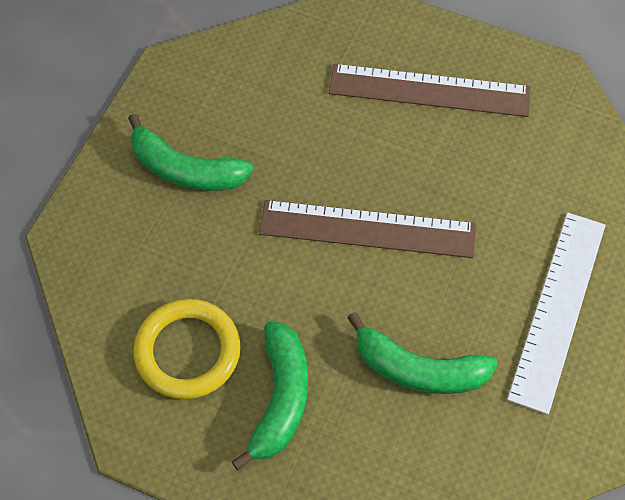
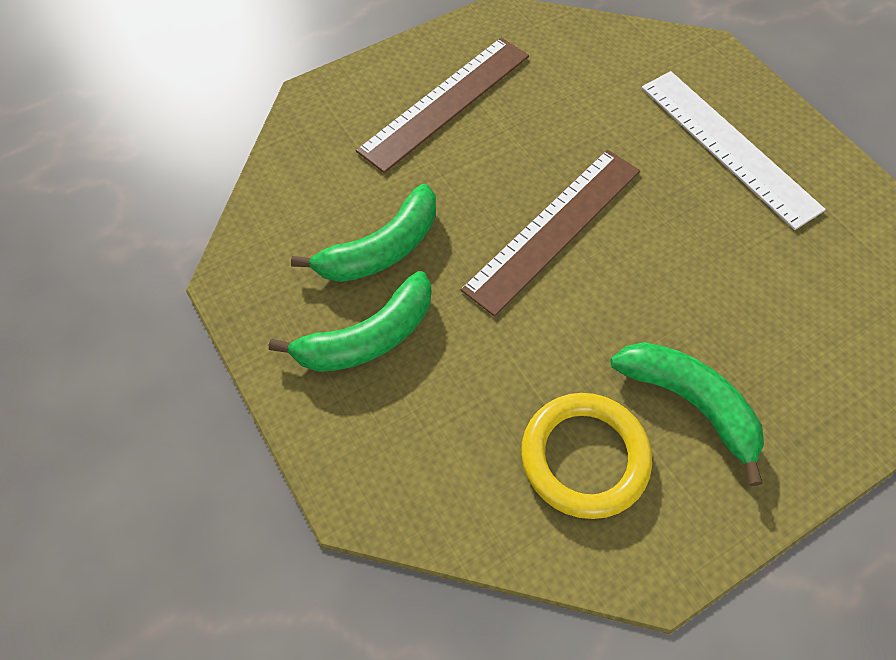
camera: 55 degrees left, 0 degrees up
(418, 369) = (725, 275): green banana -> green banana (381, 249)

